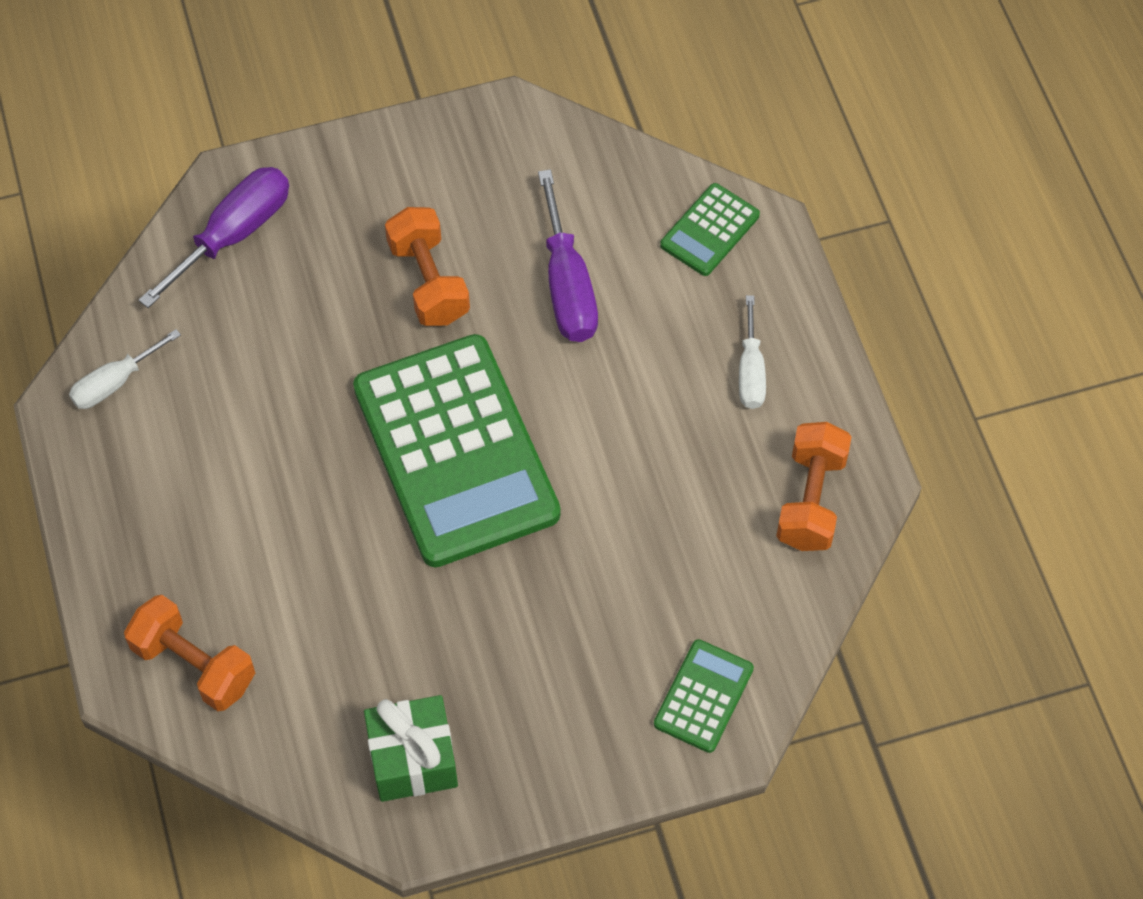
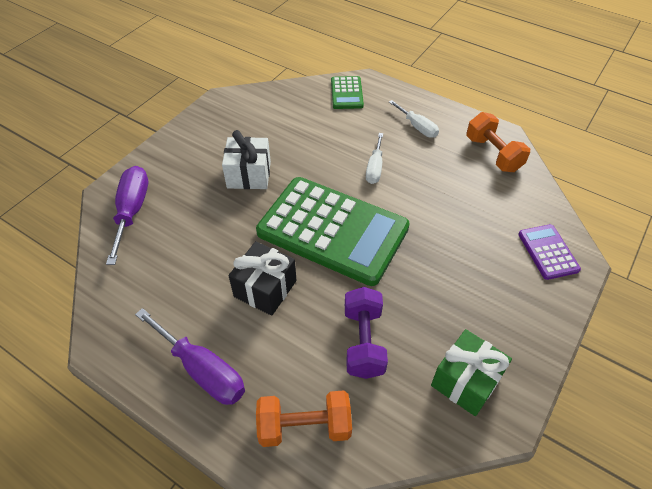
camera: 40 degrees left, 10 degrees down
(115, 383) = (123, 315): white screwdriver -> white screwdriver (374, 168)
(298, 470) = (265, 288): none -> black gift
(347, 624) = (363, 342): none -> purple dumbbell
(428, 282) = (249, 175): orange dumbbell -> white gift
(567, 285) = (311, 141): purple screwdriver -> purple screwdriver (202, 370)
(703, 696) = (548, 252): green calculator -> purple calculator

